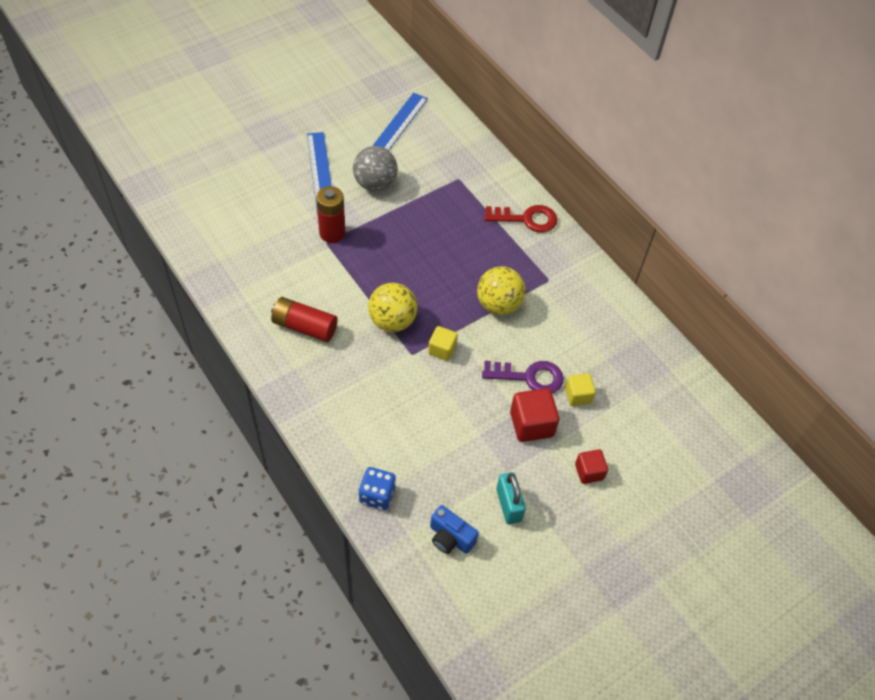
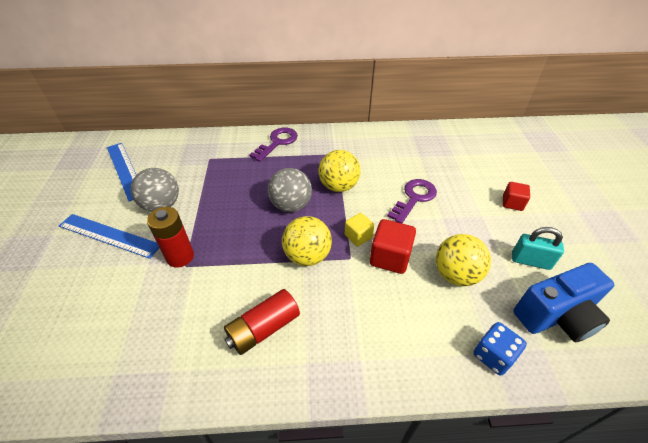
camera: 55 degrees left, 10 degrees down
(443, 278) = (291, 205): none -> grey ball
(447, 444) = (456, 275): none -> yellow ball
(450, 538) = (556, 316): blue camera -> blue camera, size x1.69
(527, 219) = (277, 142): red key -> purple key
(531, 424) = (457, 215): red cube -> red cube (390, 257)
(578, 395) = (443, 181): yellow cube -> none

